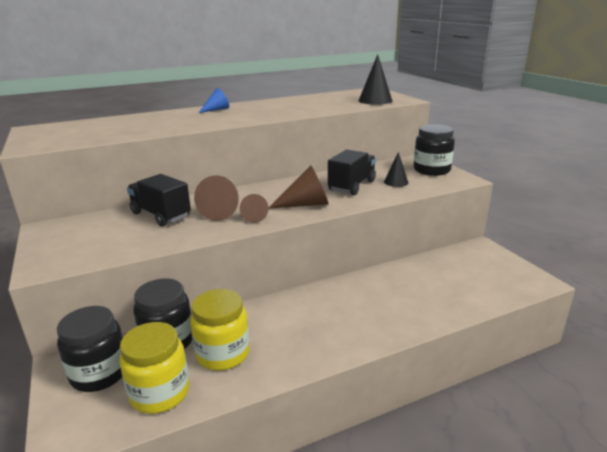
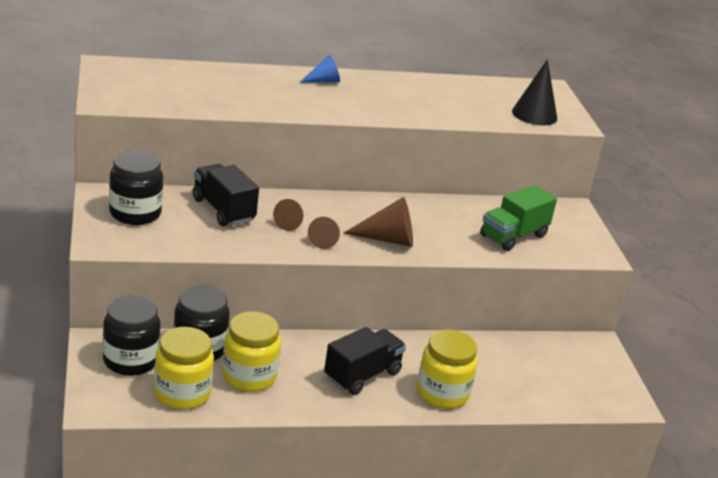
camera: 10 degrees right, 5 degrees up
(222, 211) = (290, 222): brown cone -> brown cone, size x0.63
(352, 186) = (456, 227): black truck -> black truck (362, 375)
(396, 182) = (513, 236): black cone -> green truck
(398, 317) = (442, 393): none -> yellow jar
(431, 170) = (572, 230): black jar -> black jar (135, 213)

